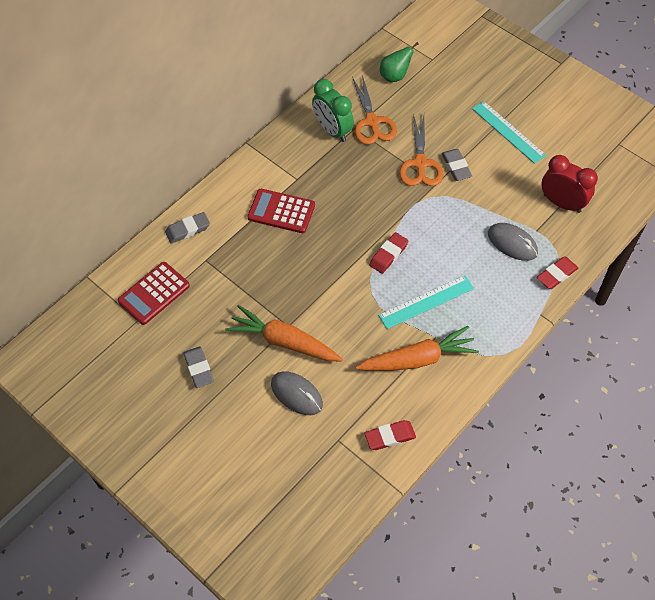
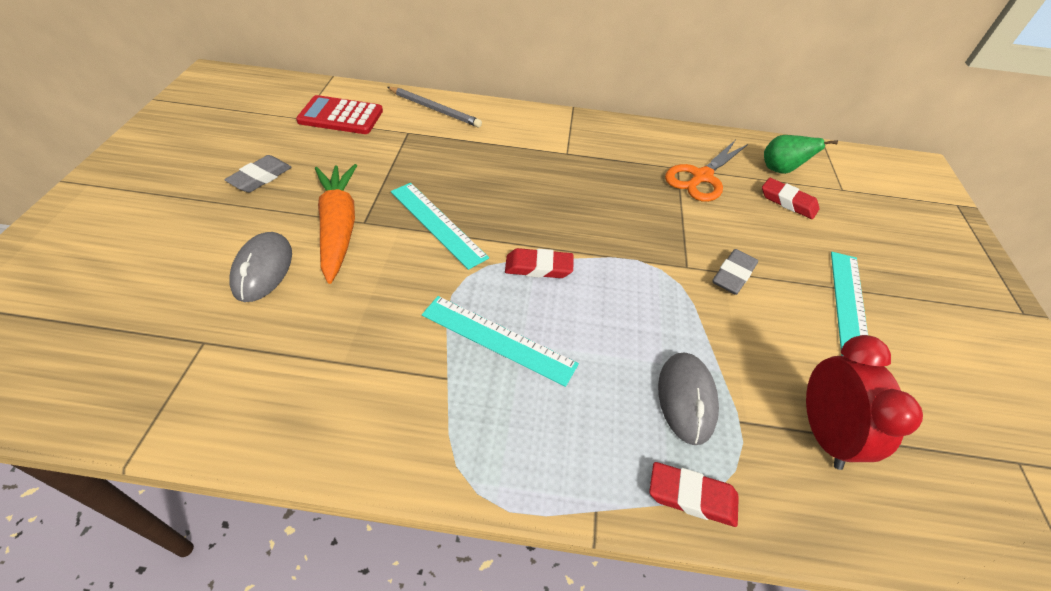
camera: 50 degrees right, 10 degrees down
(188, 230) = (435, 109): grey eraser -> grey pencil
(281, 211) = (515, 158): red calculator -> none
(317, 287) = (437, 223): none -> turquoise ruler
(332, 130) = (655, 154): green clock -> none
(390, 436) = (232, 402): red eraser -> red eraser (788, 202)
(418, 359) = (393, 374): orange carrot -> none
(420, 164) = (697, 239): orange scissors -> none

